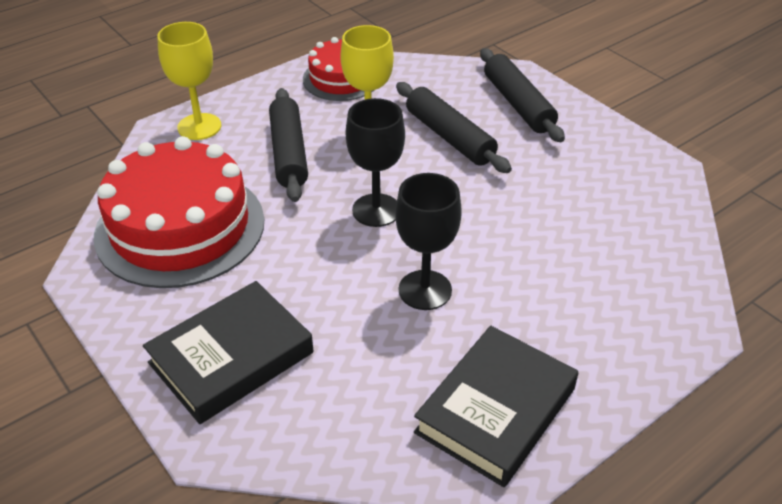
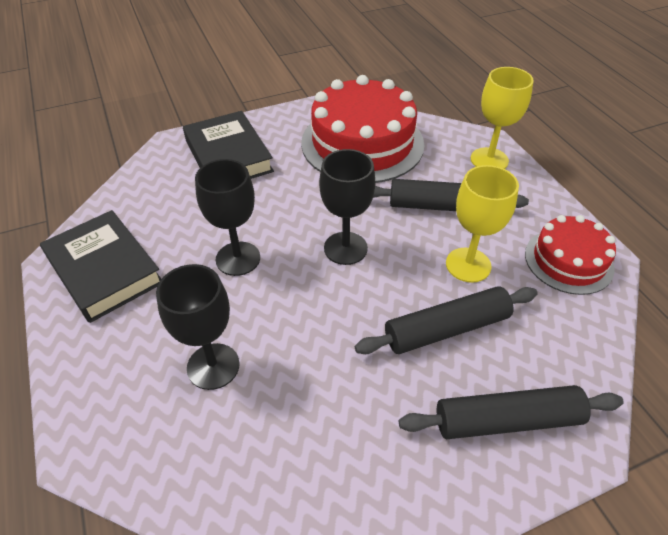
camera: 105 degrees right, 5 degrees up
(566, 269) = (213, 366): none -> black goblet

